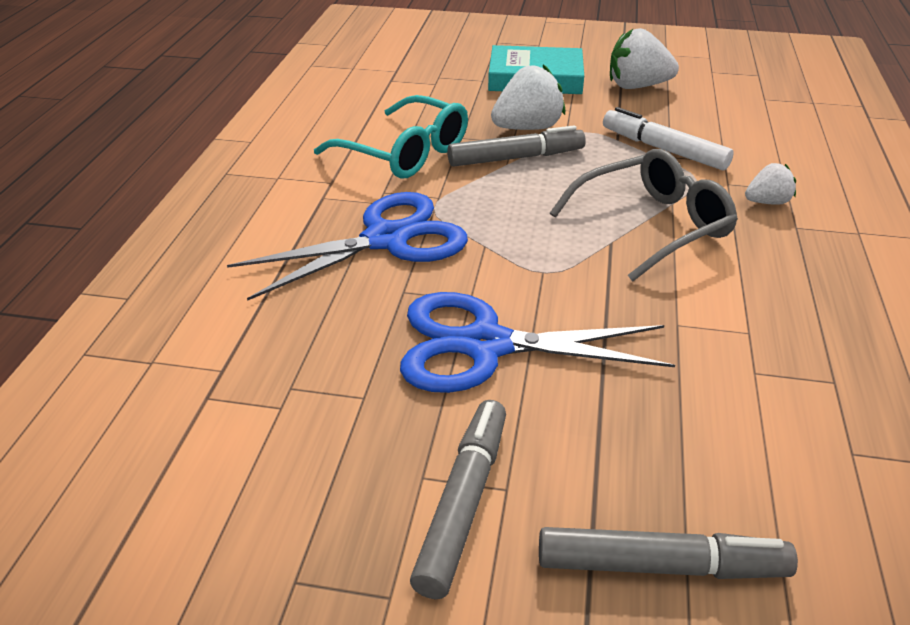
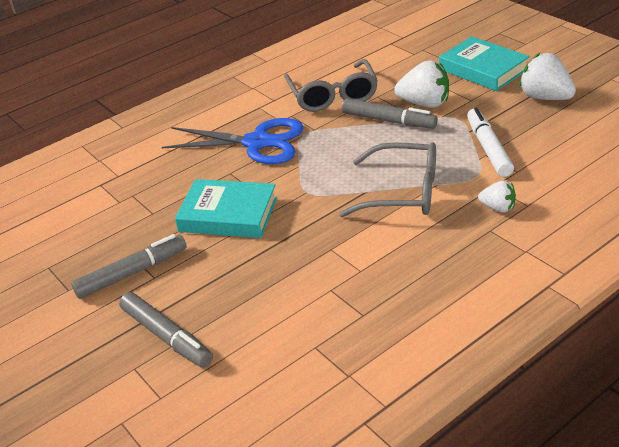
camera: 45 degrees right, 0 degrees up
(405, 153) = (332, 95): turquoise glasses -> grey glasses
(484, 345) = (228, 214): blue scissors -> turquoise book

